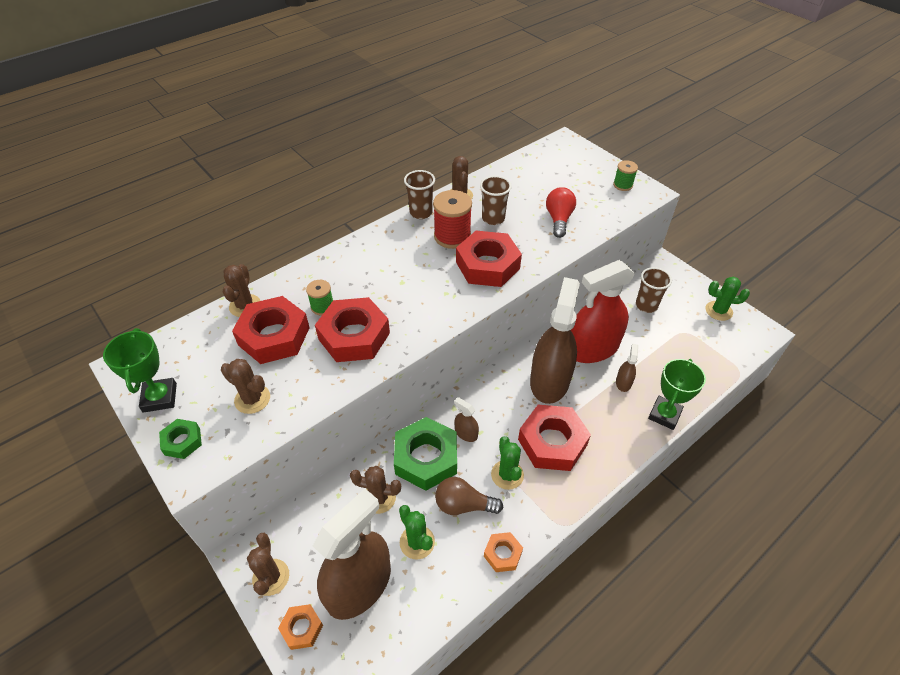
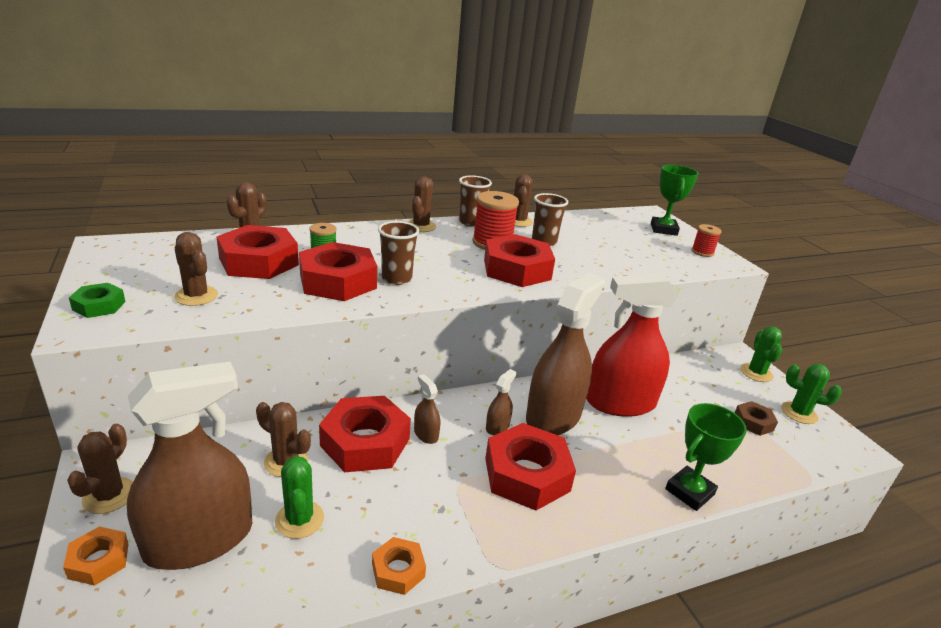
camera: 15 degrees right, 20 degrees down
(160, 398) = (111, 272): green trophy -> green trophy (663, 229)
(381, 234) = (421, 226): none -> brown cactus
(426, 458) = (365, 442): green nut -> red nut
(463, 505) = (380, 501): brown light bulb -> none
(507, 475) = (452, 488): green cactus -> green cactus (756, 373)
(558, 219) = (616, 258): red light bulb -> none
(622, 185) = (702, 252): green spool -> red spool
(623, 382) = (646, 444): brown spray bottle -> brown spray bottle (497, 426)
(646, 305) = (704, 384): brown cup -> brown cup (396, 278)
(690, 332) = (753, 422): none -> brown nut

